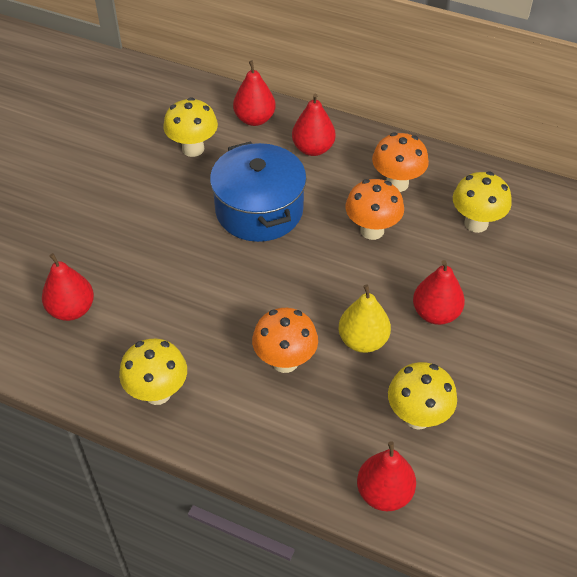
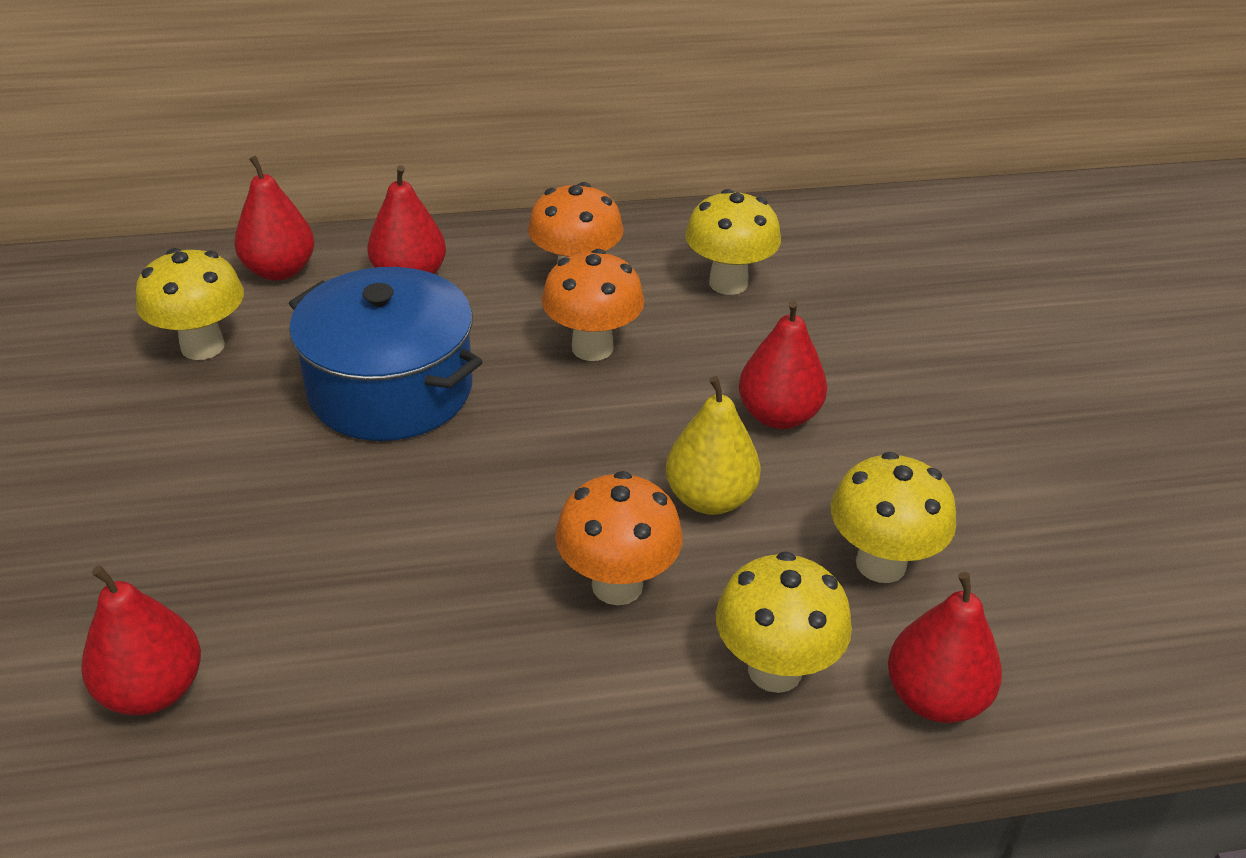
camera: 35 degrees left, 10 degrees down
(157, 393) = (437, 746): yellow mushroom -> yellow mushroom (774, 670)

